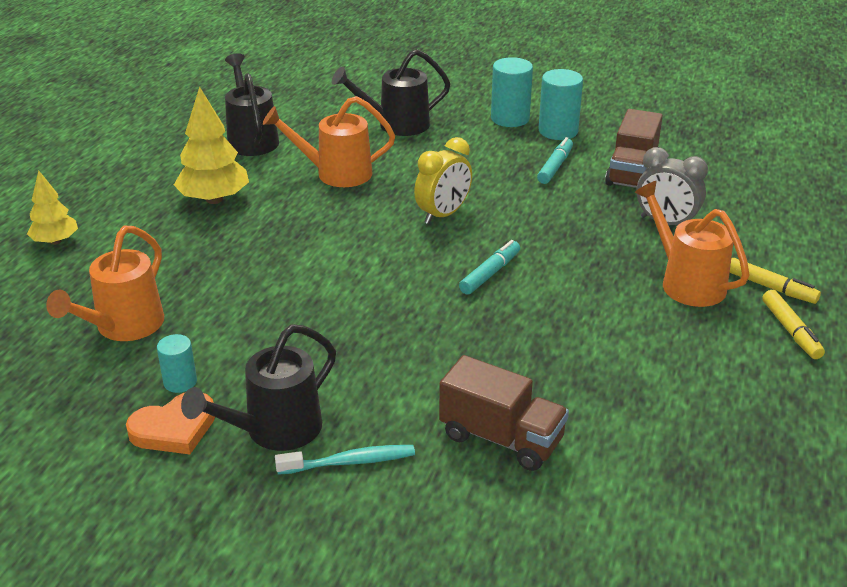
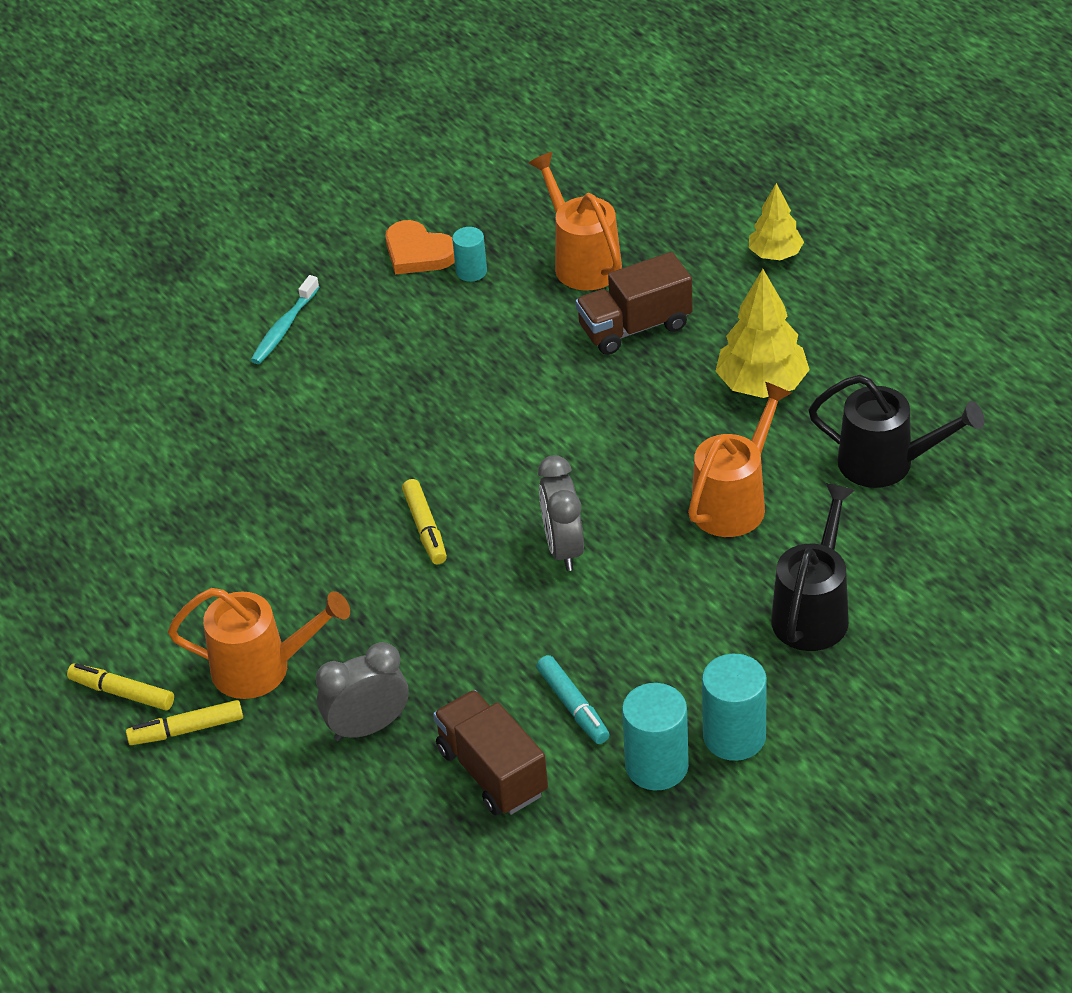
camera: 130 degrees right, 10 degrees up
(174, 428) = (418, 253): orange heart -> orange heart turned 60 degrees counterclockwise
(274, 431) = (359, 302): black watering can -> none
(443, 215) = (563, 548): yellow clock -> grey clock
(490, 273) = (425, 528): turquoise marker -> yellow marker
(501, 438) = (217, 419): brown truck -> brown truck (635, 327)

